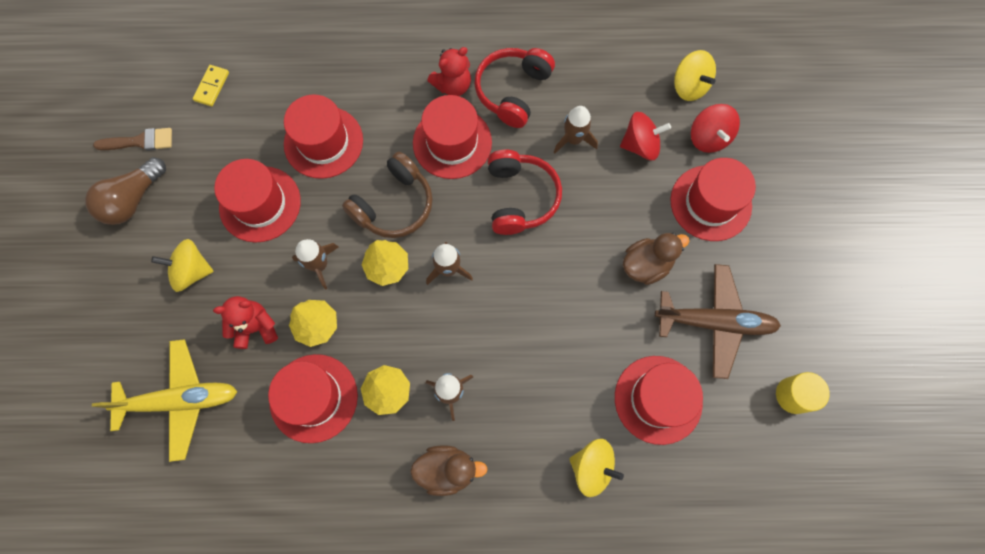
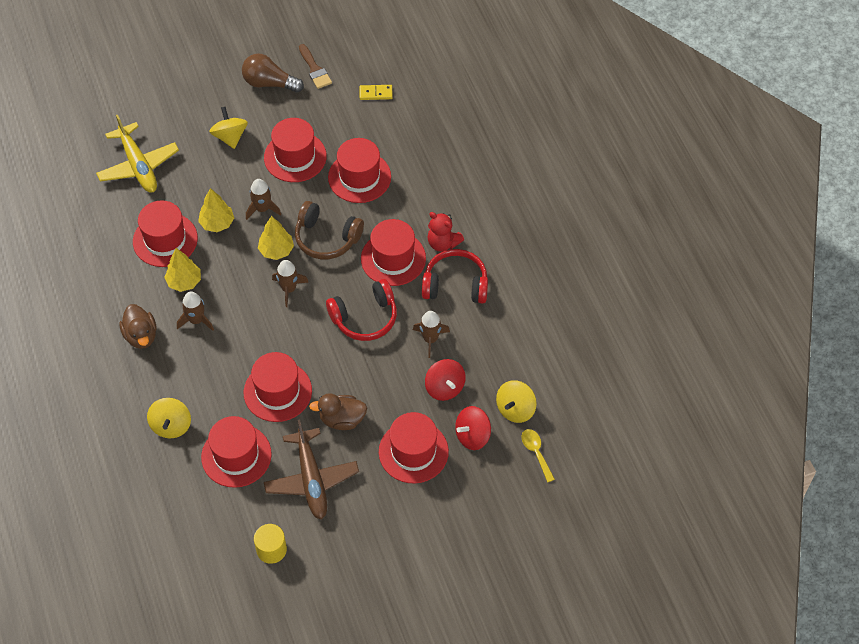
camera: 70 degrees right, 15 degrees down
(255, 327) = (203, 188): red teddy bear -> none
(586, 325) = (277, 391): none -> red hat
(646, 265) = (342, 419): brown duck -> brown duck turned 135 degrees clockwise
(747, 85) = (536, 452): none -> yellow spoon

